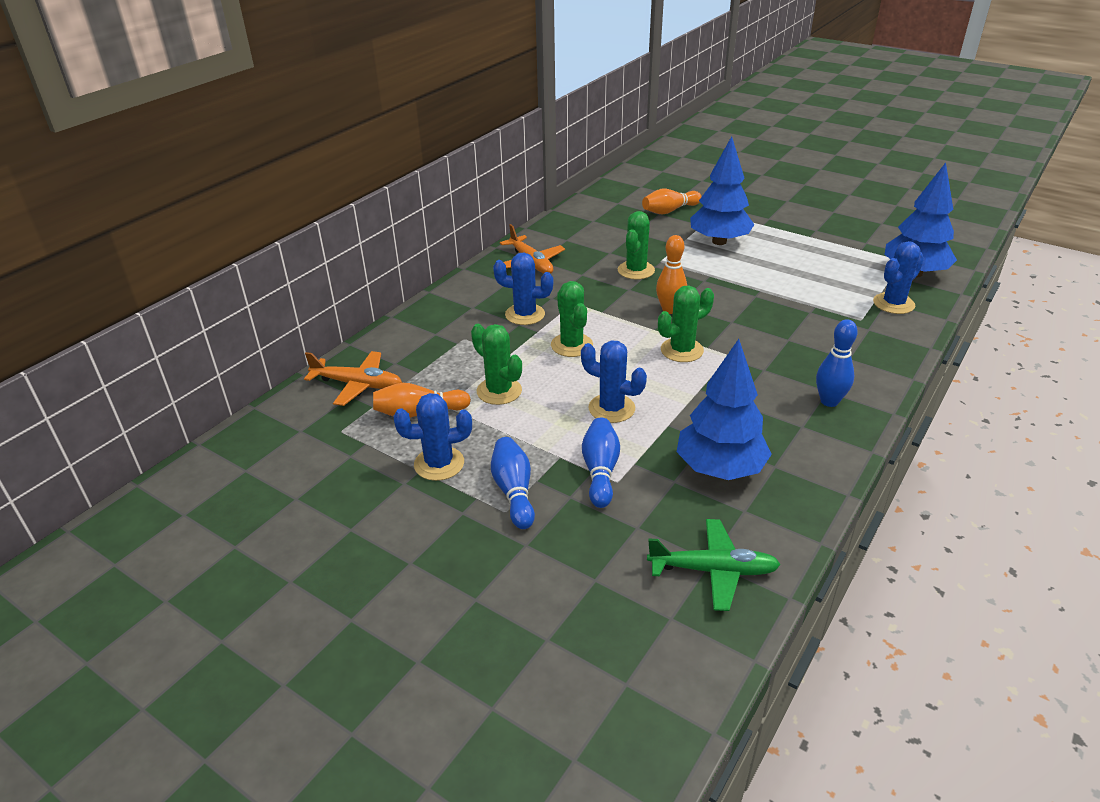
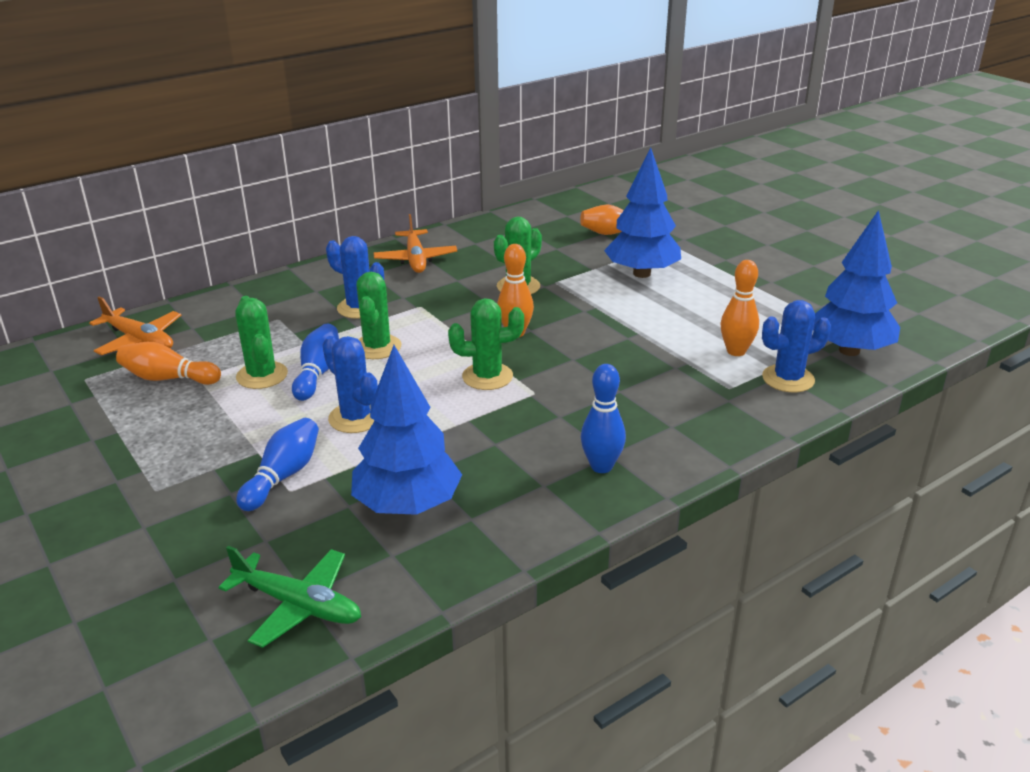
camera: 20 degrees right, 5 degrees down
(439, 464) = (139, 430): blue cactus -> none
(514, 491) = (181, 474): blue bowling pin -> blue bowling pin (318, 373)
(840, 290) = (736, 351): none -> orange bowling pin

